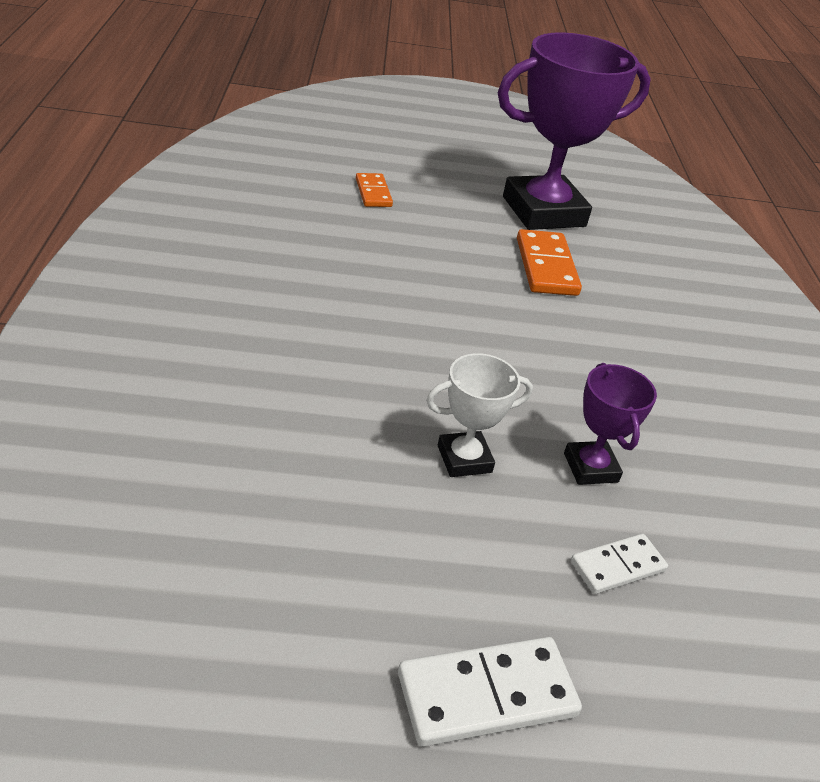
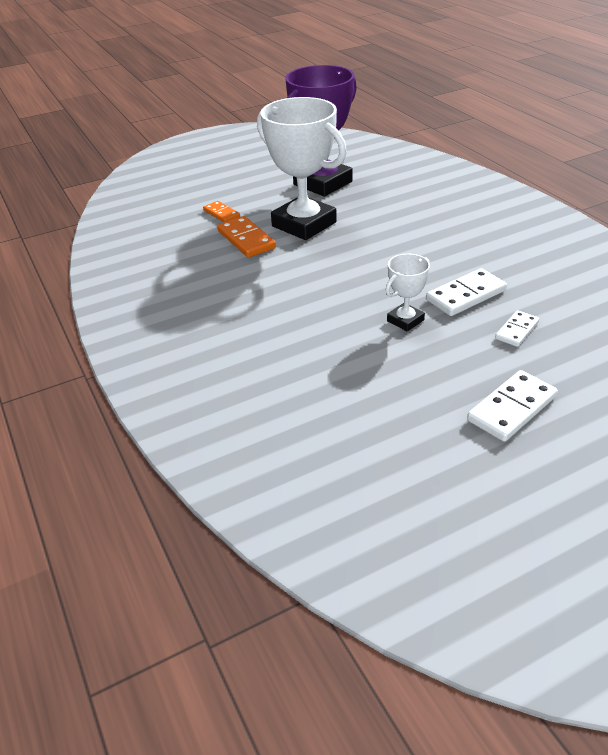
camera: 20 degrees left, 0 degrees up
(463, 254) = (304, 224): none -> white trophy
(546, 267) = (352, 211): orange domino -> orange domino (246, 239)
(590, 467) = (465, 295): purple trophy -> white domino

